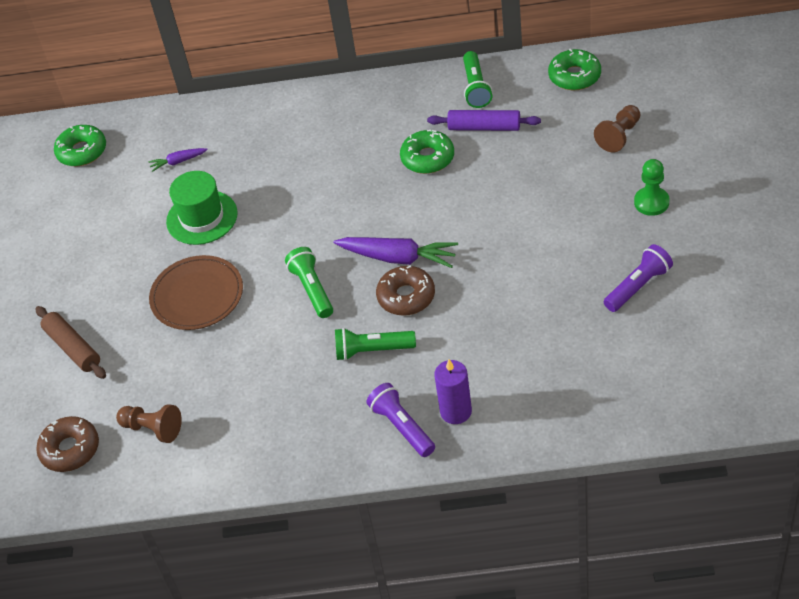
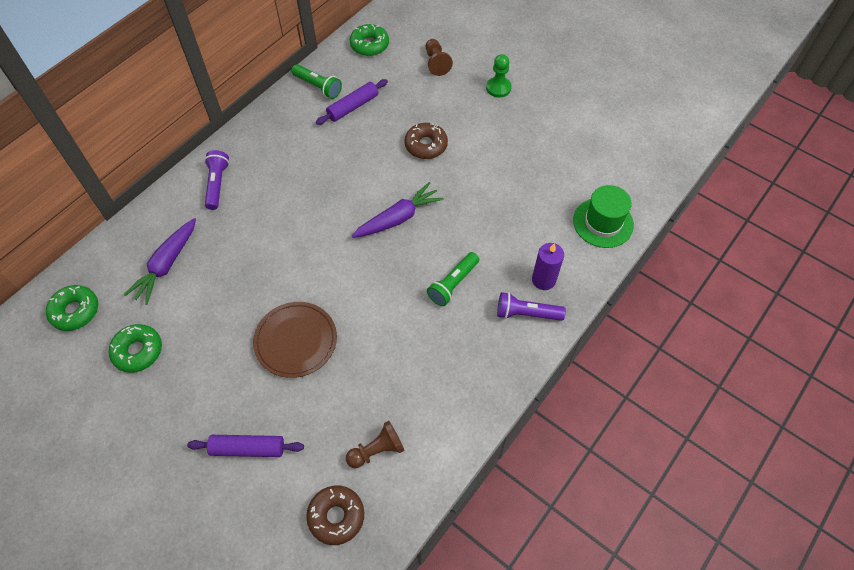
camera: 55 degrees left, 10 degrees up
(73, 348) = (248, 448): brown rolling pin -> purple rolling pin
(178, 162) = (166, 265): purple carrot -> purple carrot, size x1.94
(202, 217) = (233, 288): green hat -> green hat (603, 222)
(312, 289) = (369, 277): green flashlight -> none
(406, 296) = (432, 237): brown donut -> brown donut (426, 145)
(427, 158) = (341, 147): green donut -> green donut (138, 351)
(638, 286) = (548, 137): purple flashlight -> purple flashlight (217, 184)

